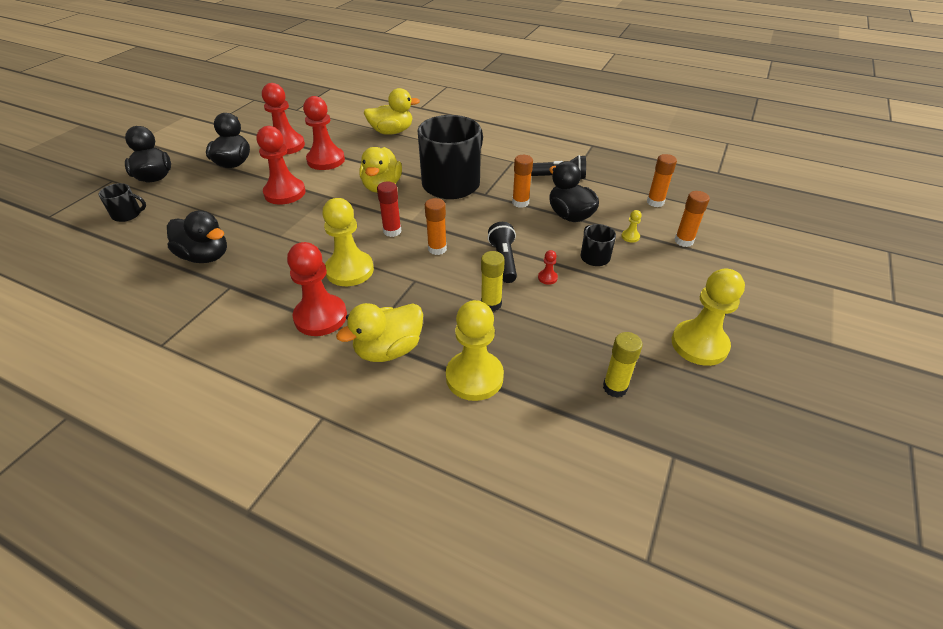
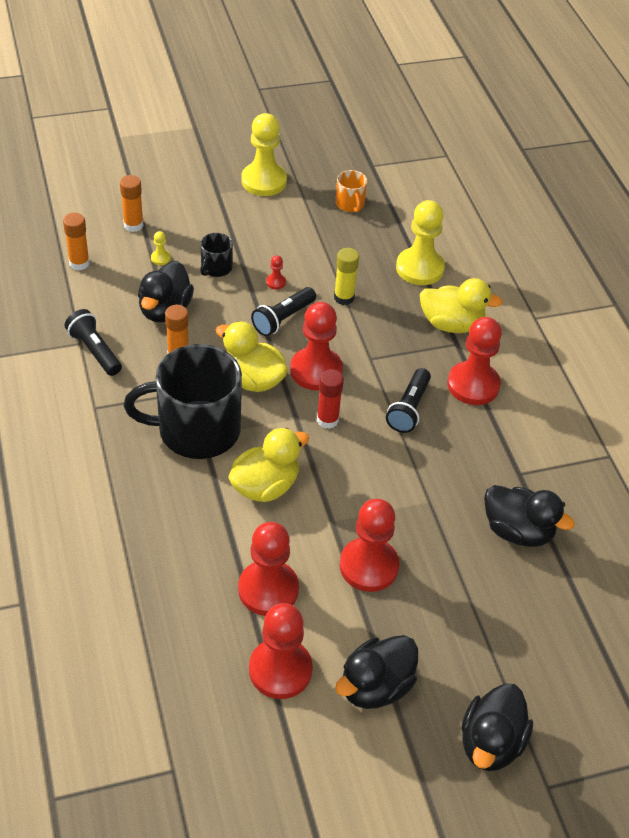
camera: 135 degrees left, 5 degrees up
(127, 214) = (561, 678): black mug -> none
(205, 256) = (517, 531): black duck -> black duck turned 135 degrees clockwise
(349, 270) = (409, 409): yellow pawn -> black flashlight
(392, 132) = (130, 578): yellow duck -> yellow duck (253, 379)
(437, 249) = (316, 370): orange glue stick -> red pawn
(615, 387) = (350, 204): yellow glue stick -> orange mug

